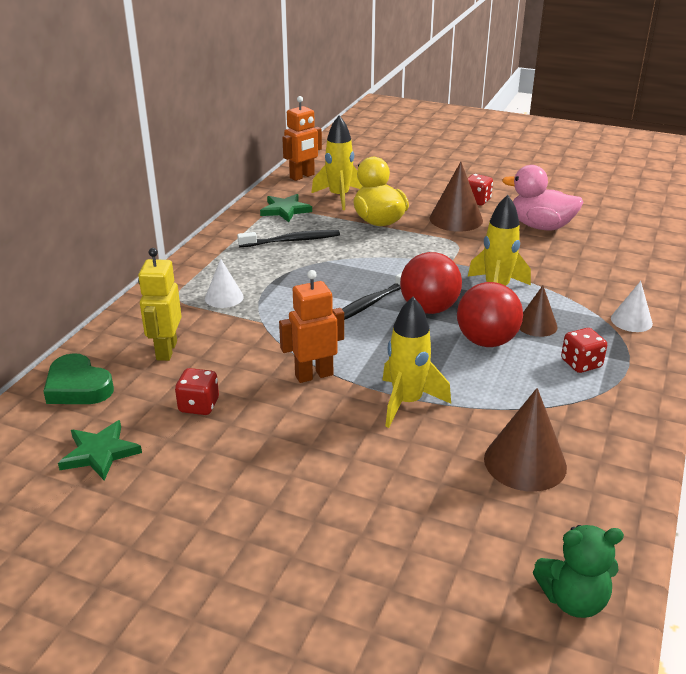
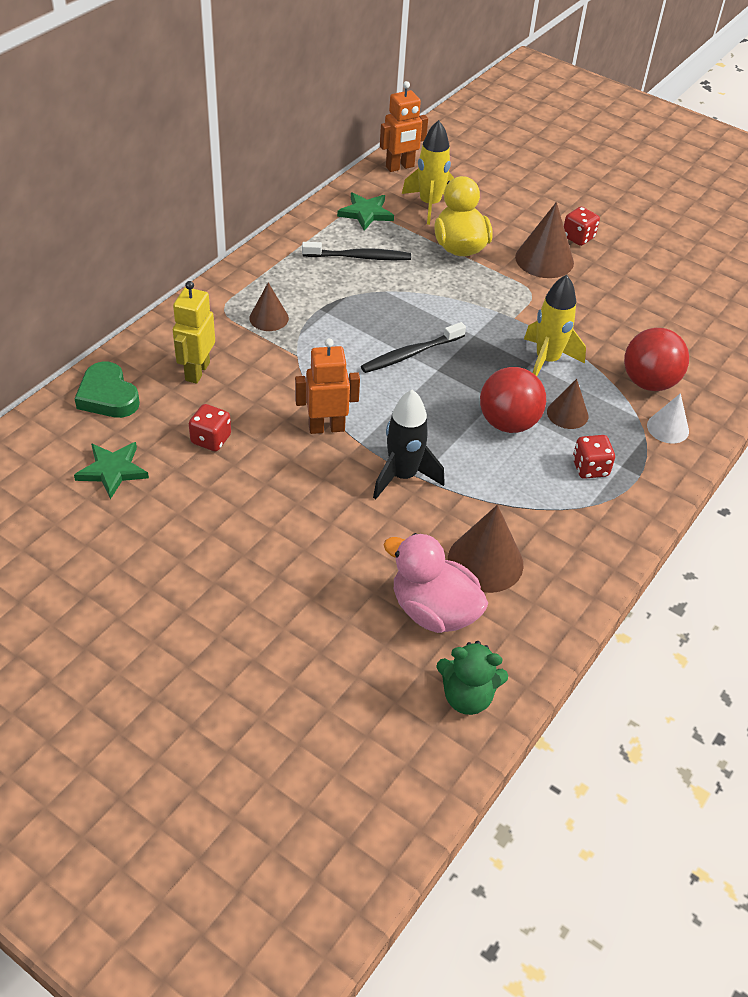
camera: 10 degrees right, 15 degrees up
(224, 297) = (269, 318): white cone -> brown cone
(407, 402) = (403, 476): yellow rocket -> black rocket
(429, 309) = (467, 372): red ball -> red ball (649, 382)
(540, 226) = (632, 287): pink duck -> pink duck (433, 611)

